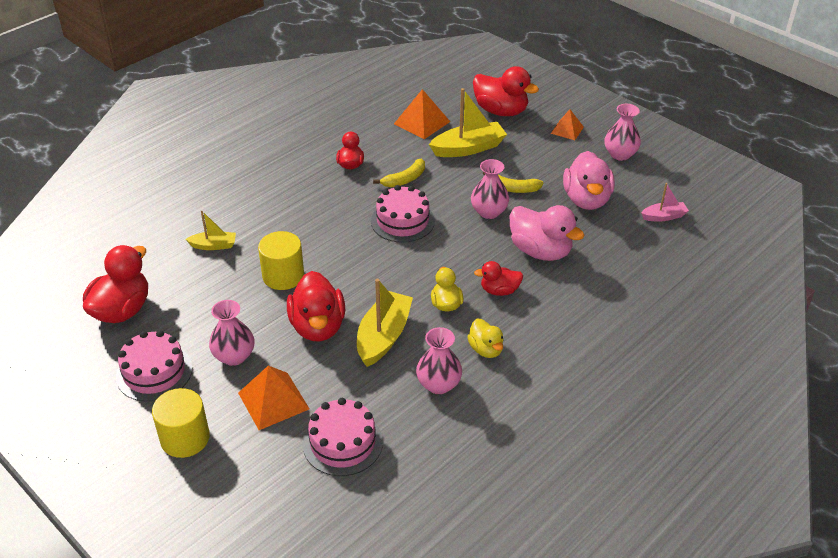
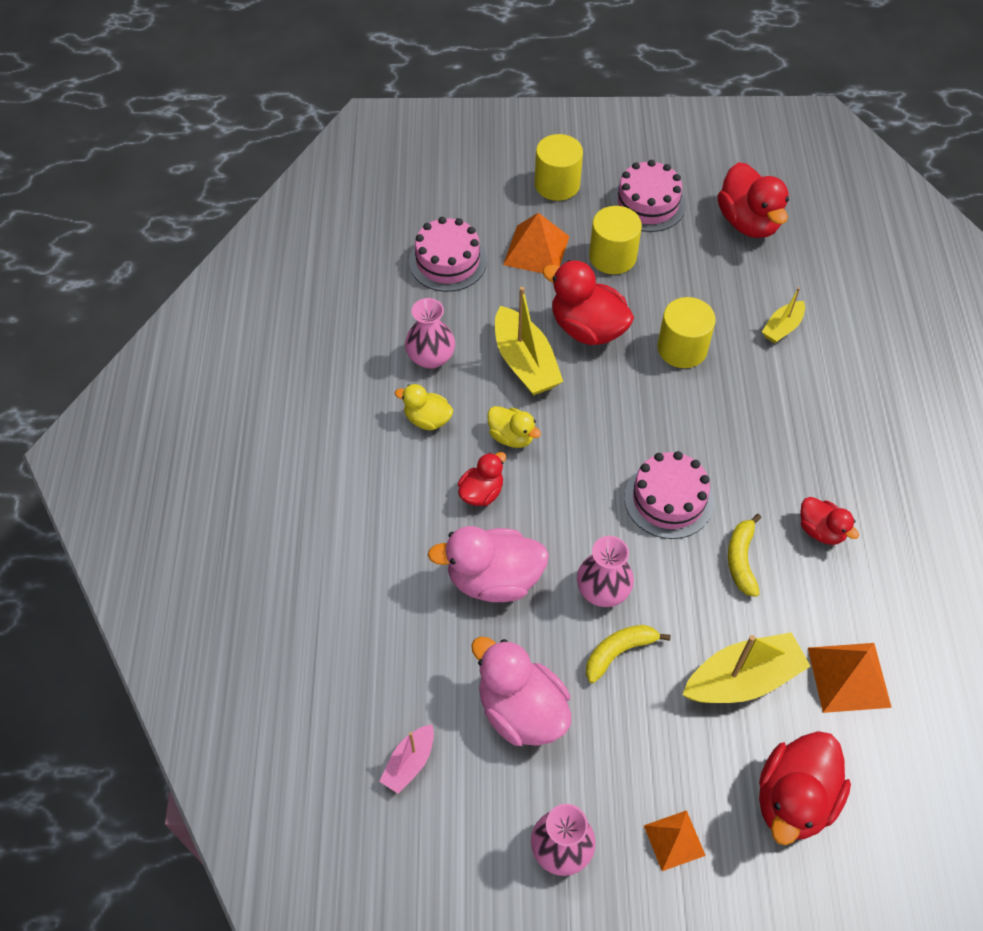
camera: 135 degrees right, 15 degrees up
(234, 356) = (612, 257): pink vase -> yellow cylinder
(468, 148) = (742, 679): yellow boat -> yellow boat turned 135 degrees counterclockwise
(501, 111) = (794, 799): red duck -> red duck turned 45 degrees counterclockwise

